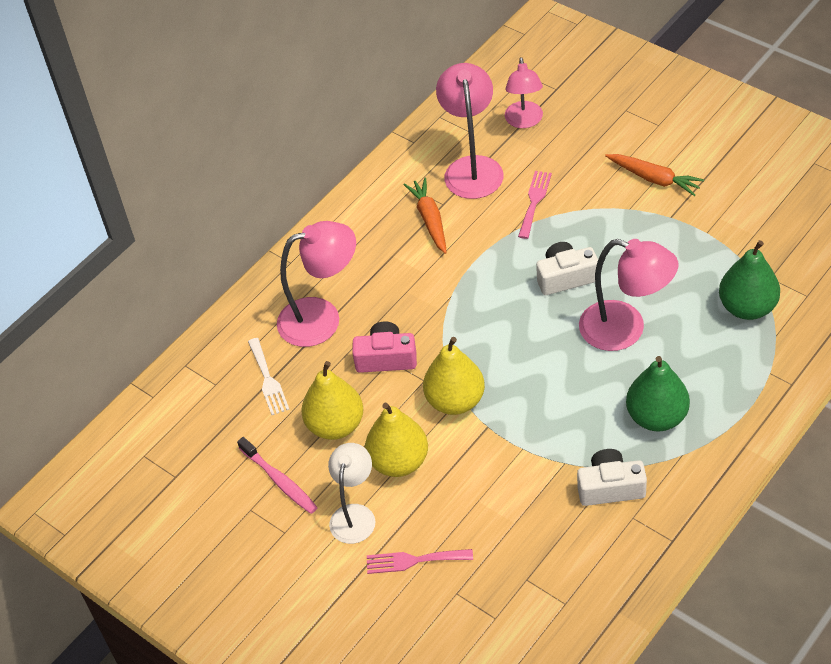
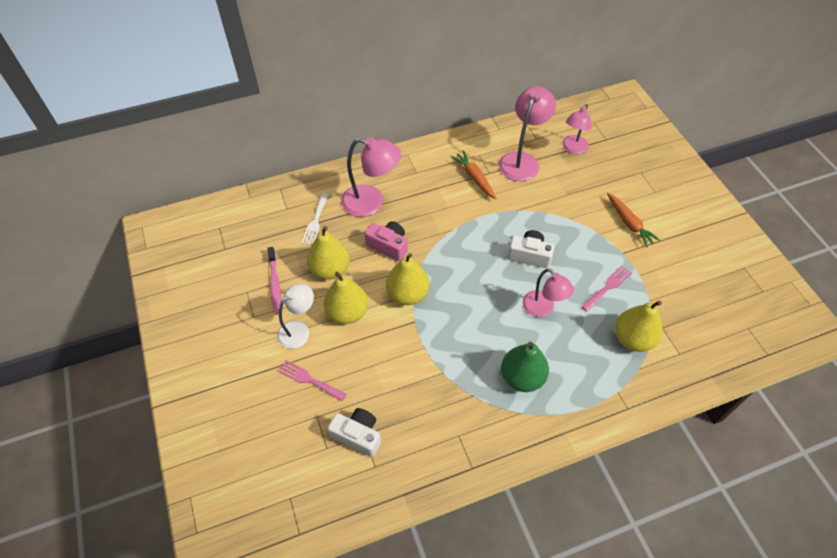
camera: 25 degrees right, 5 degrees up
(430, 220) = (474, 178): orange carrot -> orange carrot turned 45 degrees counterclockwise
(534, 201) = (544, 199): pink fork -> pink fork (608, 287)
(610, 487) = (459, 406): white camera -> white camera (358, 435)
(625, 330) = (542, 309): pink lamp -> pink lamp, size x0.67
(747, 307) = (632, 339): green pear -> yellow pear

